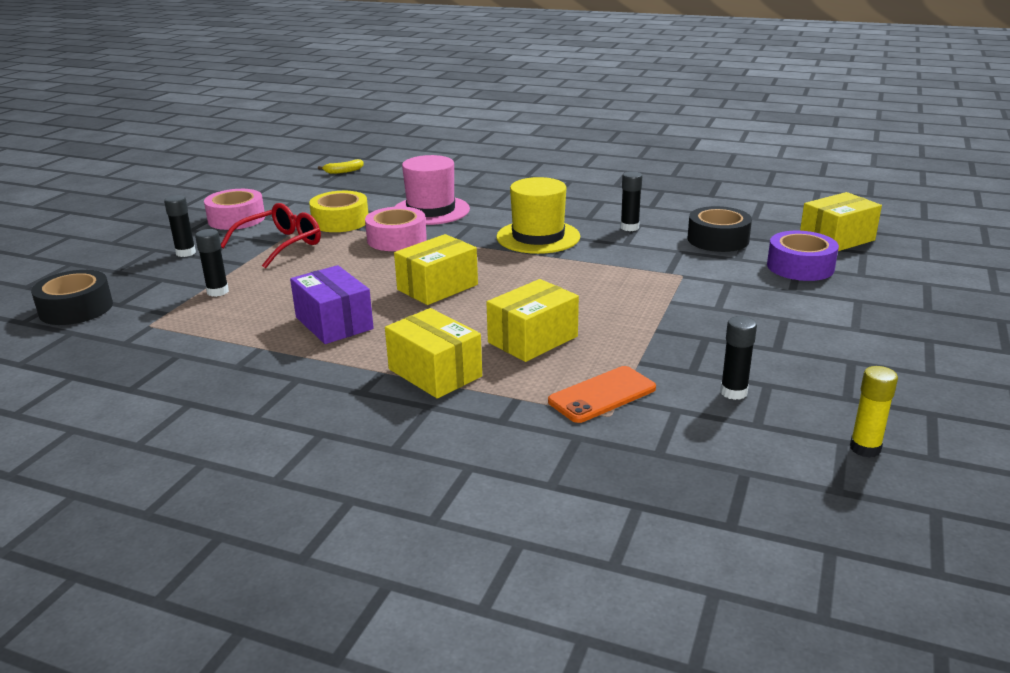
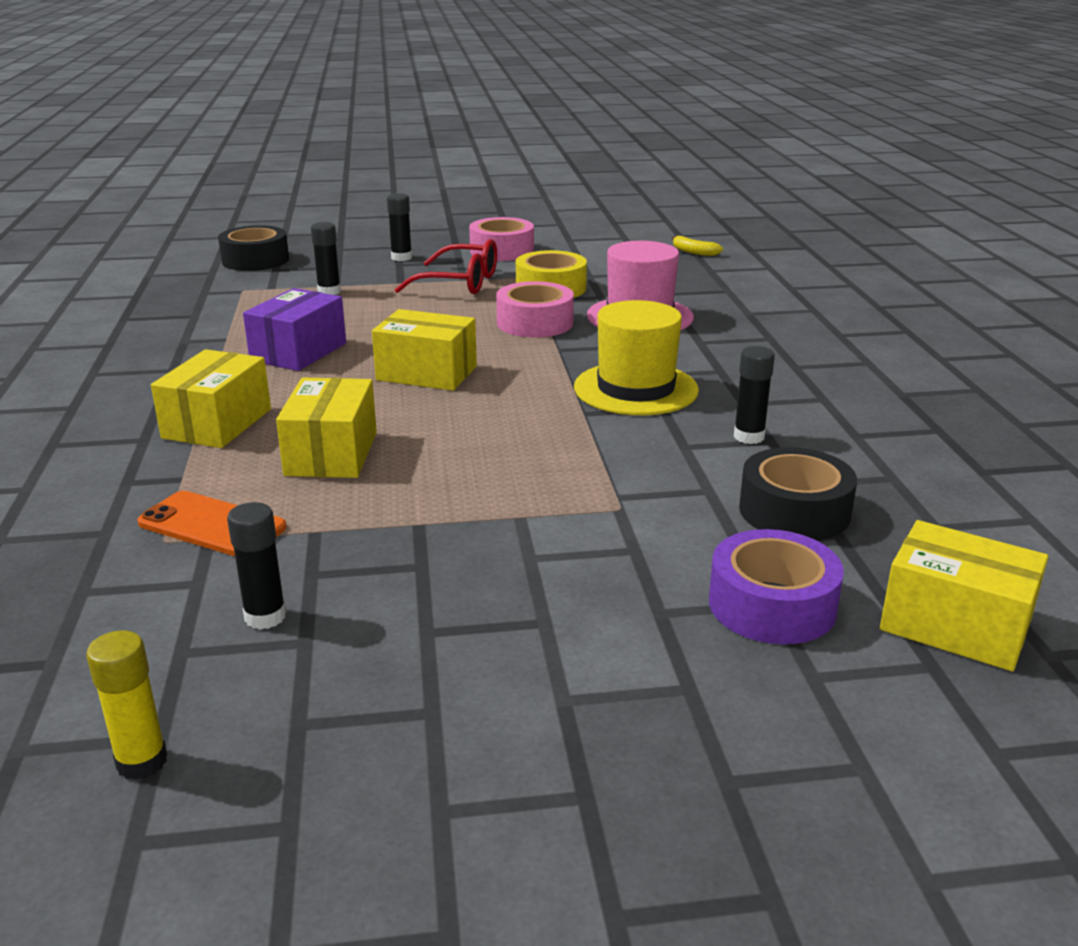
camera: 60 degrees right, 0 degrees up
(533, 339) = (331, 454): yellow box -> yellow box turned 75 degrees clockwise

